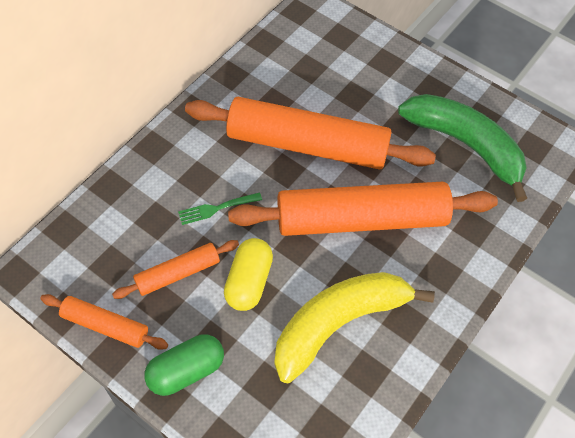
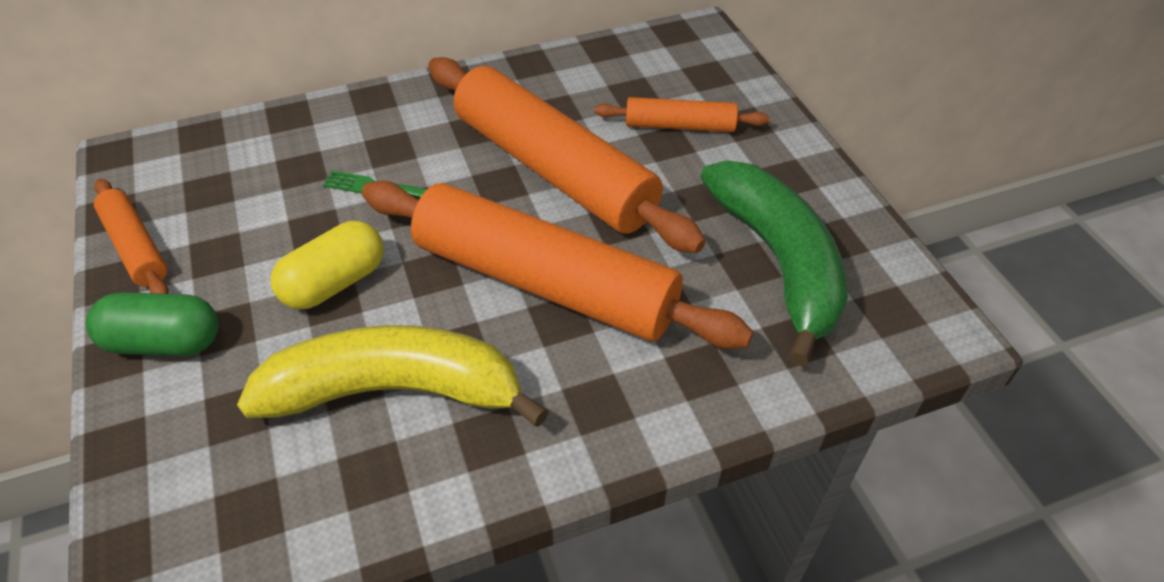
camera: 35 degrees right, 10 degrees down
(178, 273) = (266, 233): orange rolling pin -> orange rolling pin (679, 126)

